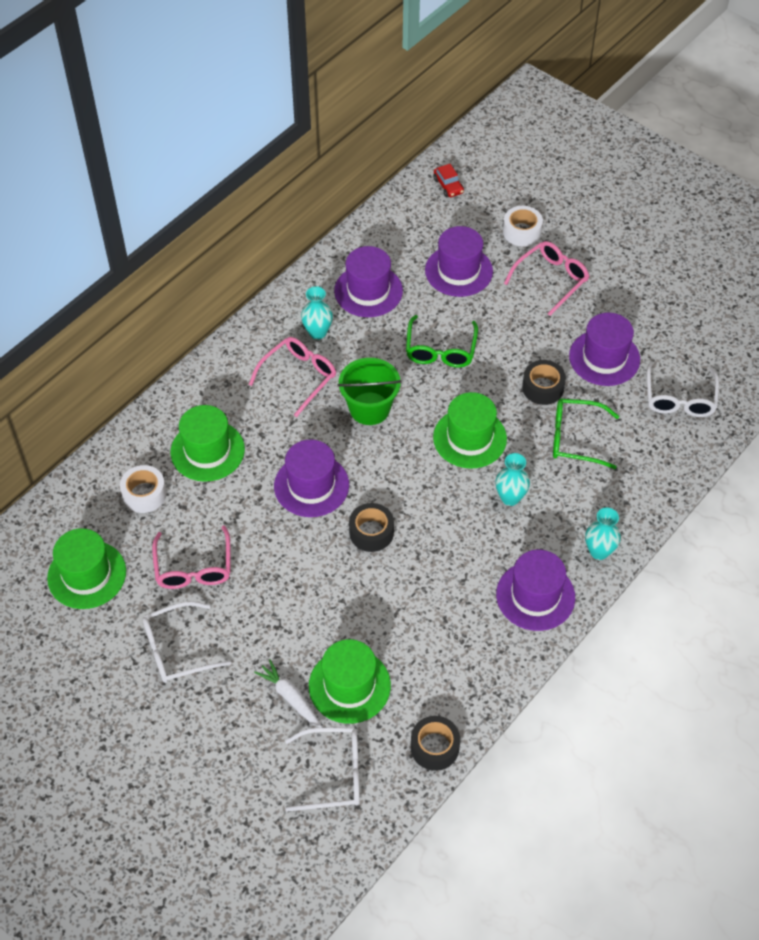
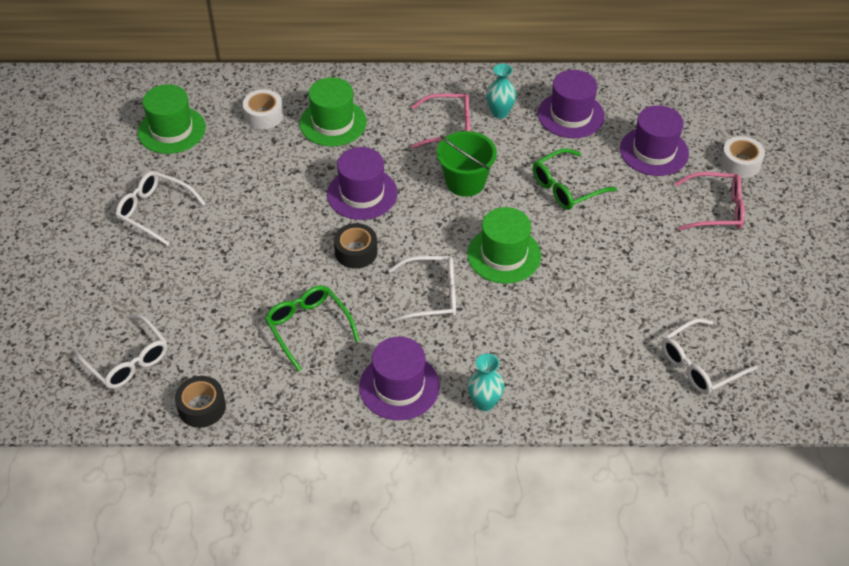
camera: 50 degrees right, 5 degrees down
(193, 567) = (229, 177): pink glasses -> none
(290, 697) = (170, 295): white carrot -> none
(349, 686) = (210, 323): green hat -> none
(448, 186) = (727, 95): red car -> none
(465, 513) = (431, 295): none -> white glasses
(510, 498) = (475, 314): turquoise vase -> none
(543, 388) = (603, 269): black tape -> none
(576, 438) = (578, 320): green glasses -> green glasses (308, 328)
(604, 358) = (680, 289): purple hat -> none

